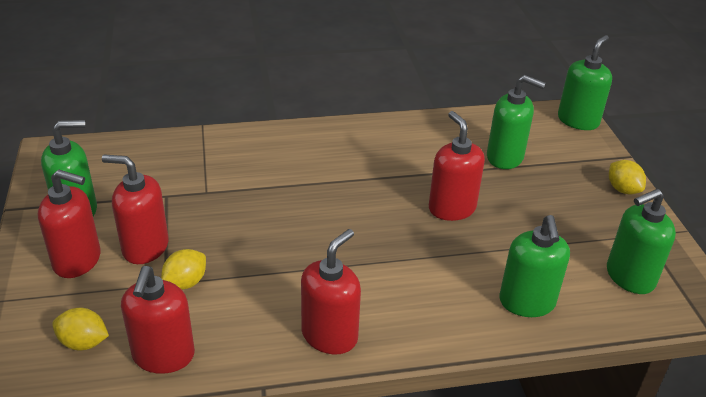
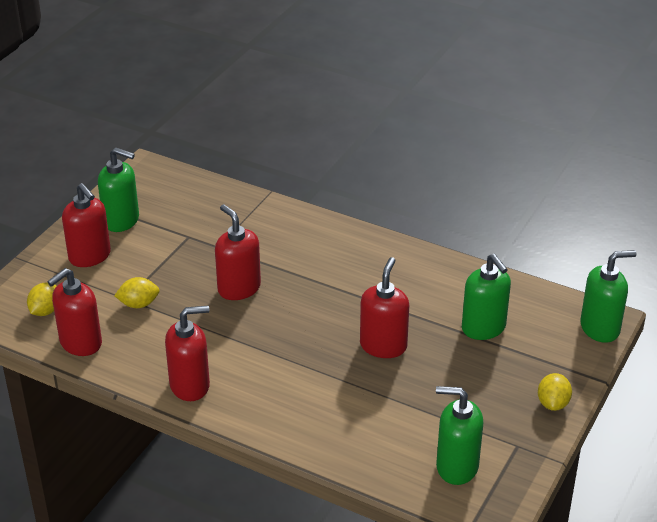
camera: 40 degrees right, 0 degrees up
(84, 342) = (45, 311): yellow lemon -> yellow lemon turned 60 degrees clockwise
(145, 247) = (138, 268): red soap dispenser -> red soap dispenser (239, 288)
(527, 302) = (350, 439): green soap dispenser -> none

